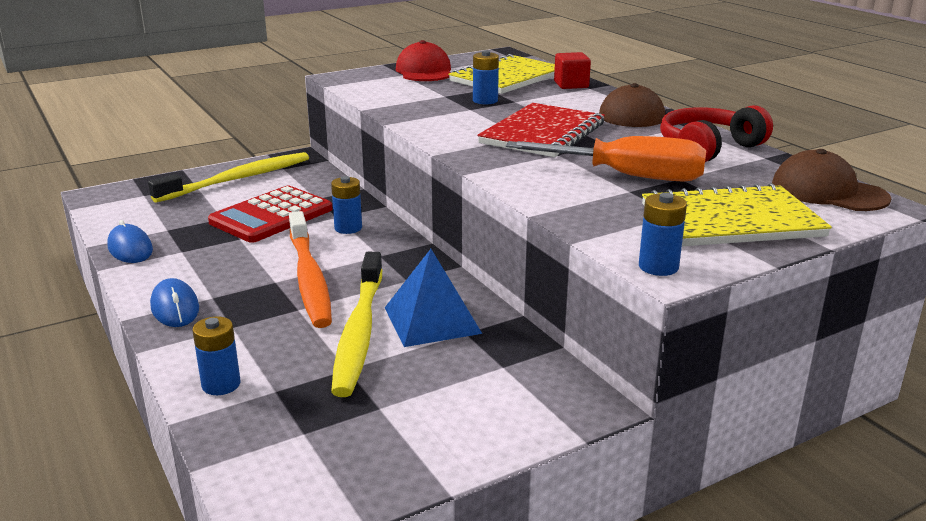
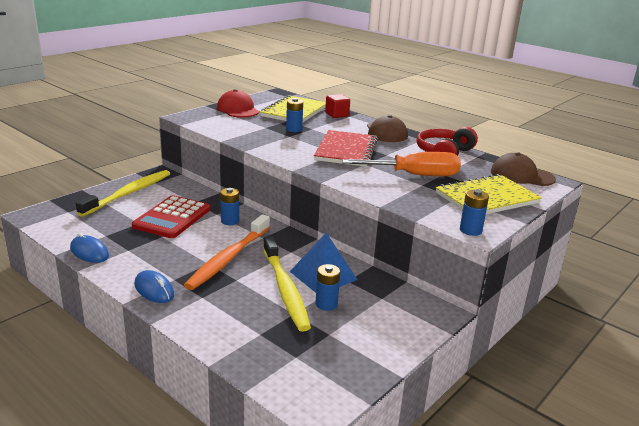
camera: 20 degrees left, 0 degrees up
(221, 384) = (223, 335): blue battery -> blue battery (326, 304)
(309, 278) = (229, 258): orange toothbrush -> orange toothbrush turned 60 degrees clockwise

